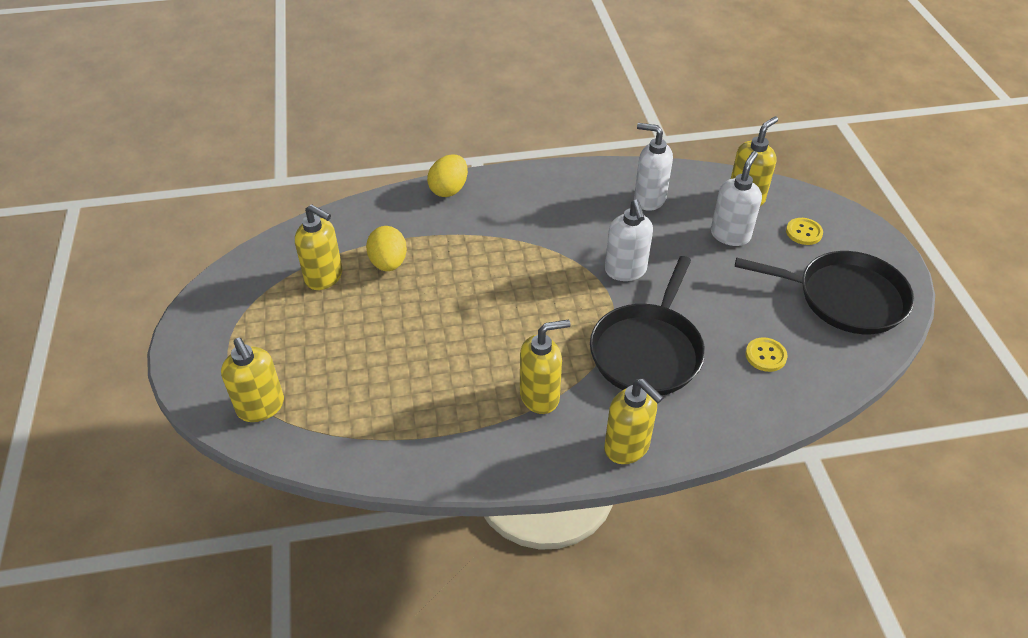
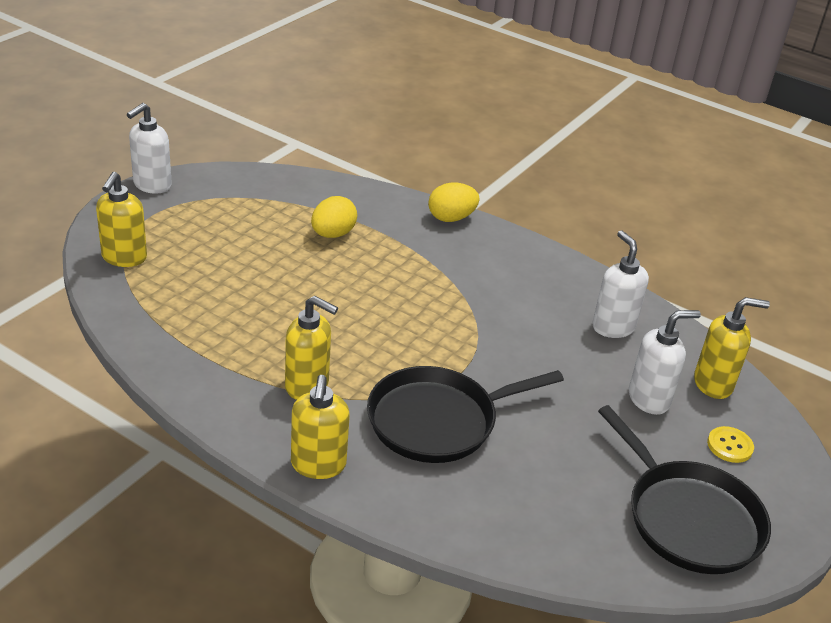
camera: 40 degrees right, 10 degrees down
(324, 277) = (277, 214): yellow soap dispenser -> none
(625, 271) = (508, 359): white soap dispenser -> white soap dispenser (152, 185)
(765, 355) = (536, 499): yellow button -> none

